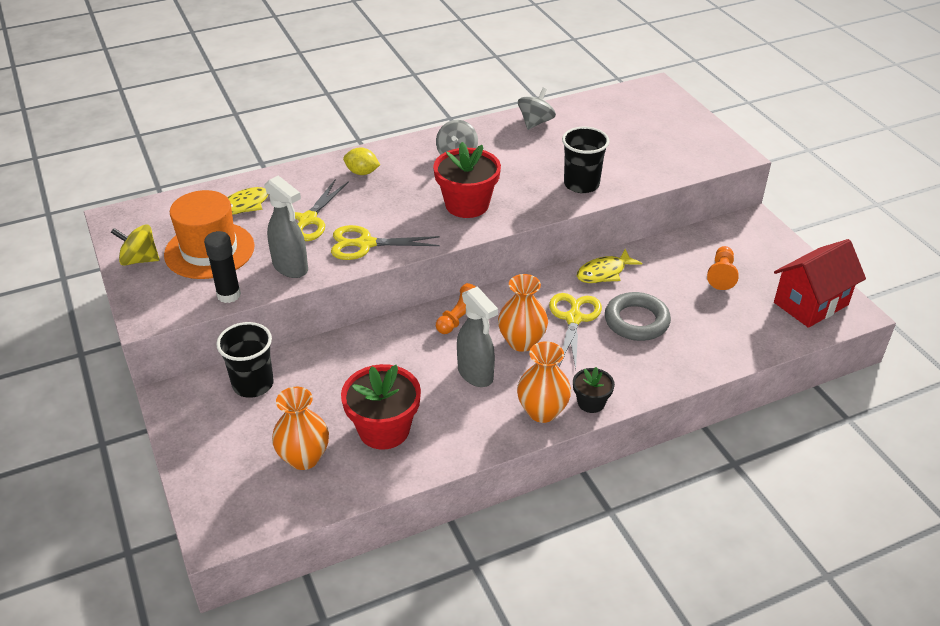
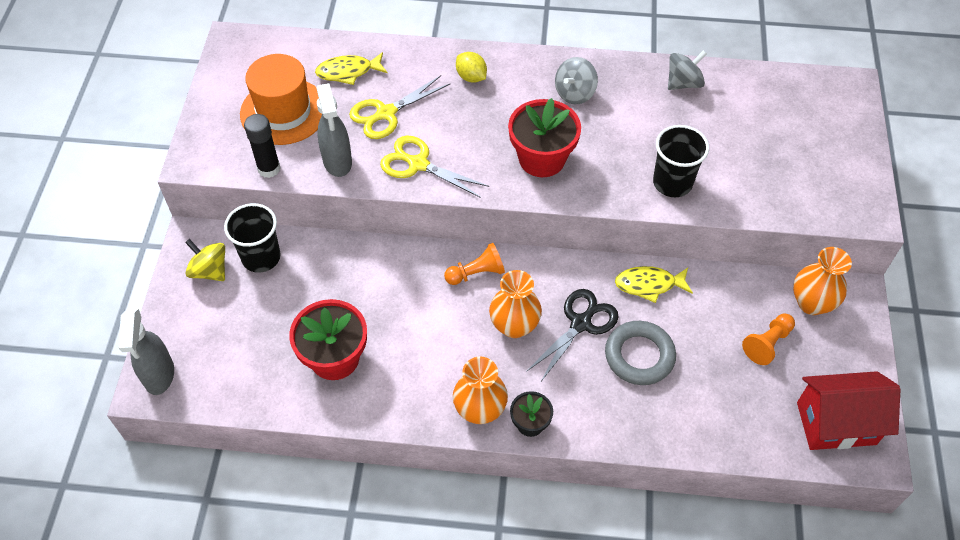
camera: 30 degrees right, 15 degrees up
(139, 260) = (223, 96): yellow spinning top -> yellow spinning top (210, 271)
(304, 458) = (255, 352): orange vase -> orange vase (811, 303)
(475, 374) = (449, 340): grey spray bottle -> grey spray bottle (159, 375)
(573, 319) = (580, 324): yellow scissors -> black scissors

